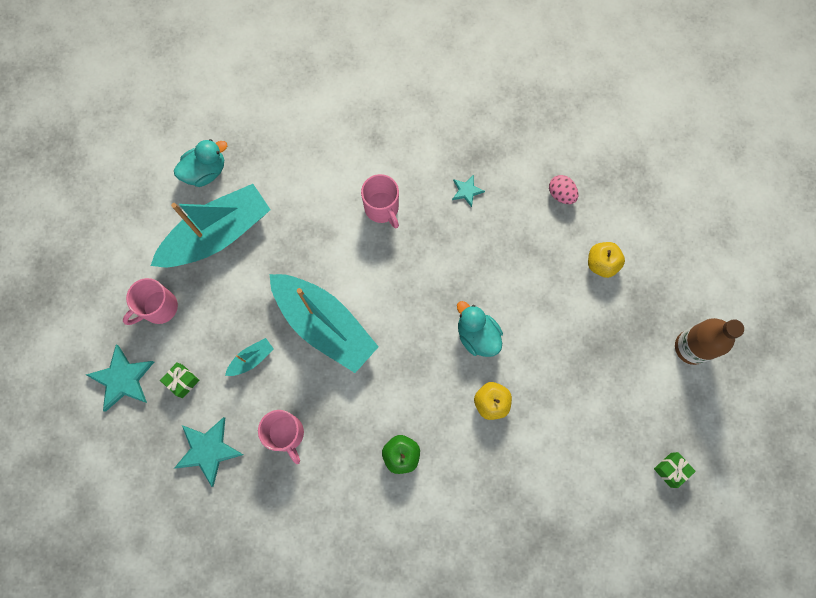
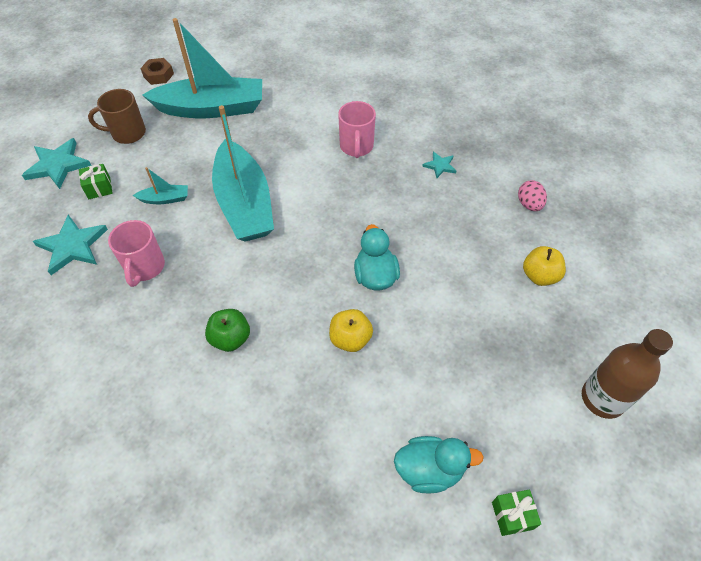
camera: 30 degrees right, 20 degrees down
(132, 221) = (158, 75): none -> brown nut
(159, 308) = (127, 133): pink mug -> brown mug
(205, 171) = (236, 69): turquoise duck -> turquoise duck (429, 470)

